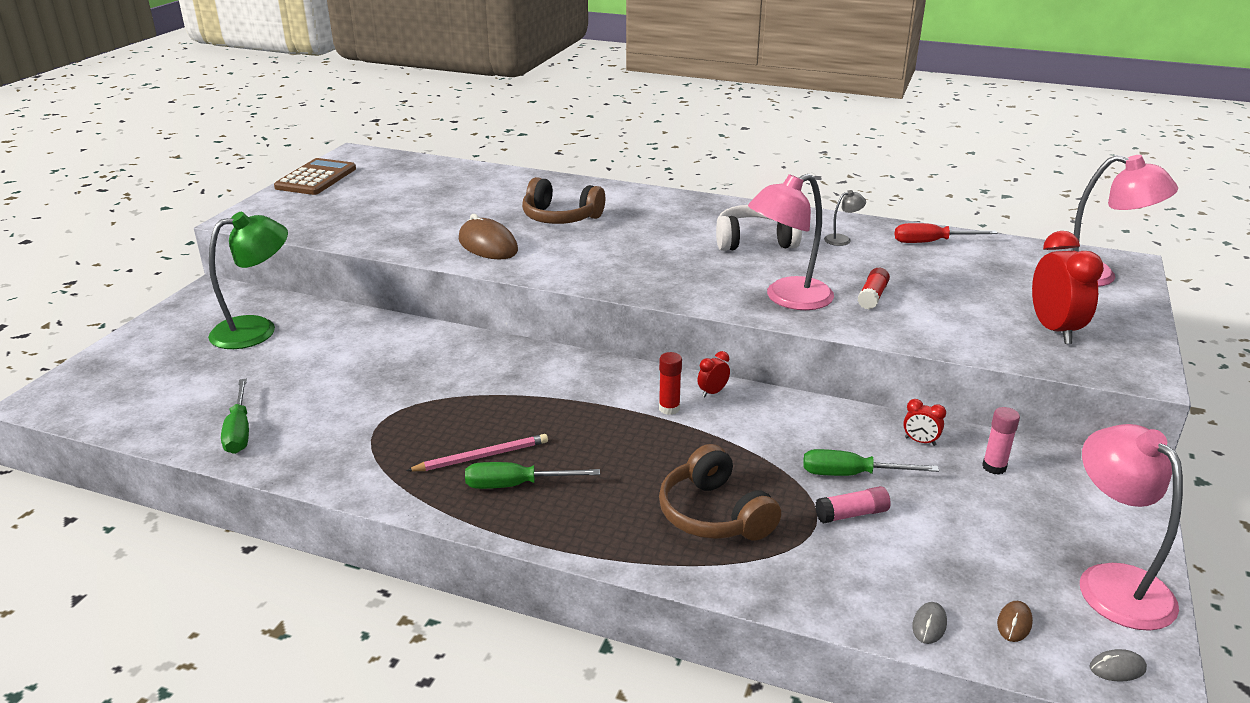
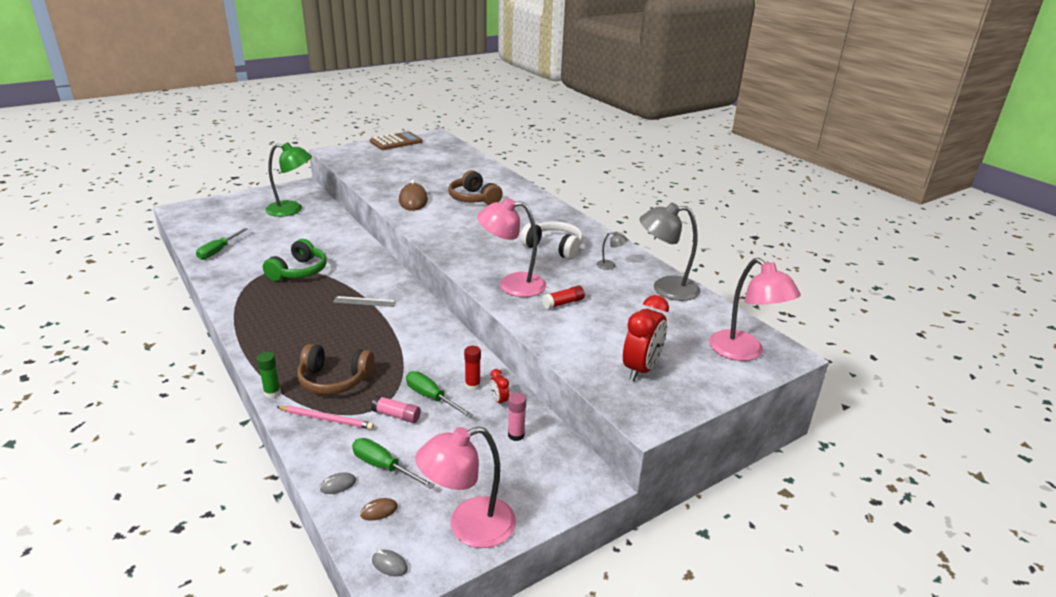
camera: 35 degrees right, 0 degrees up
(422, 406) = (299, 271): none -> green headphones
(481, 456) = (285, 304): pink pencil -> pink pencil (326, 419)
(516, 485) = (277, 323): green screwdriver -> green screwdriver (384, 466)
(582, 405) = (364, 301): none -> grey ruler
(668, 571) = (272, 393): none -> green glue stick
(669, 408) = (400, 322): red glue stick -> red glue stick (472, 385)
(712, 392) = (435, 324): red clock -> none
(714, 514) = (334, 380): brown headphones -> brown headphones turned 90 degrees counterclockwise
(931, 242) = (665, 288): red screwdriver -> grey lamp
(1113, 582) = (469, 527): pink lamp -> pink lamp turned 135 degrees counterclockwise

